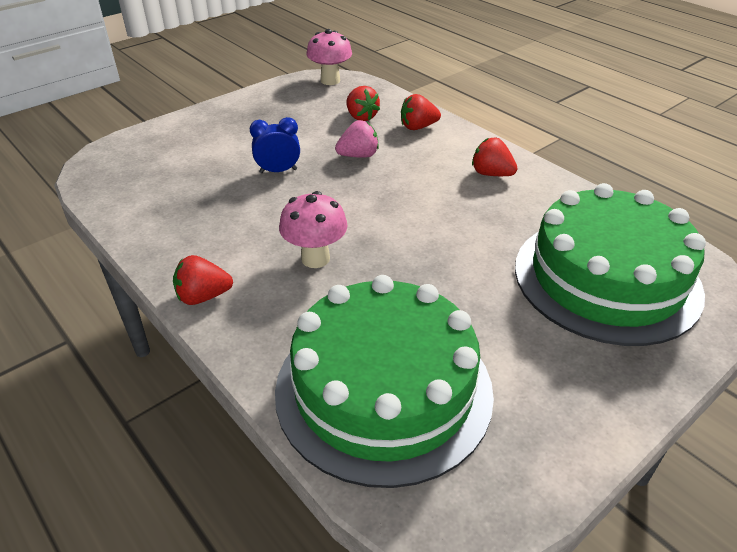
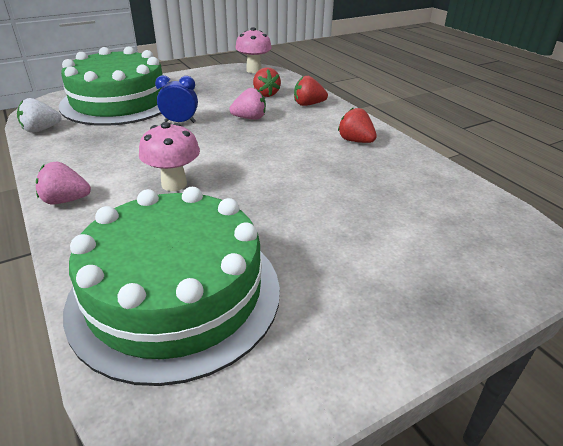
camera: 10 degrees right, 5 degrees down
(113, 202) = (41, 130): none -> white strawberry
(203, 297) = (66, 200): red strawberry -> pink strawberry
(606, 278) = (430, 230): green cake -> green cake (119, 101)

